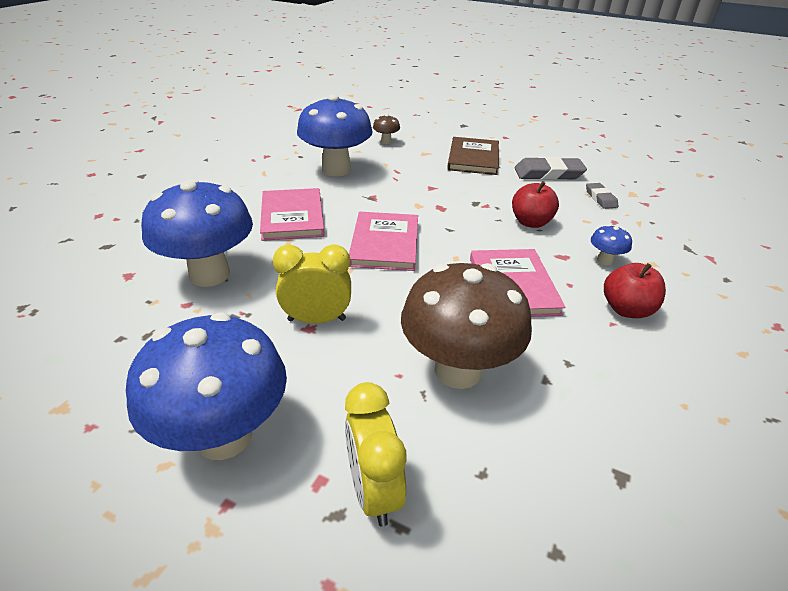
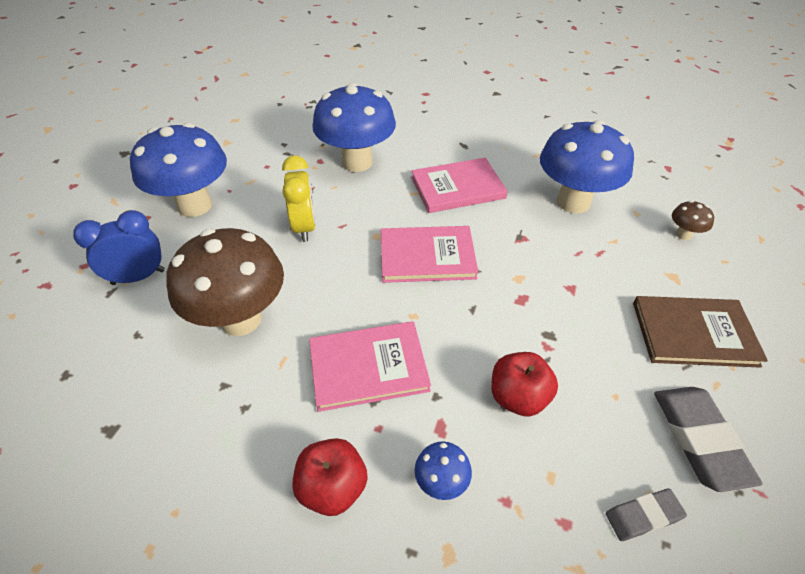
camera: 85 degrees right, 10 degrees up
(373, 490) = (138, 277): yellow clock -> blue clock

